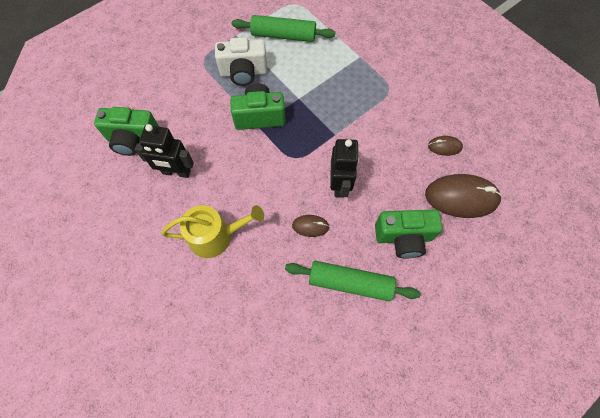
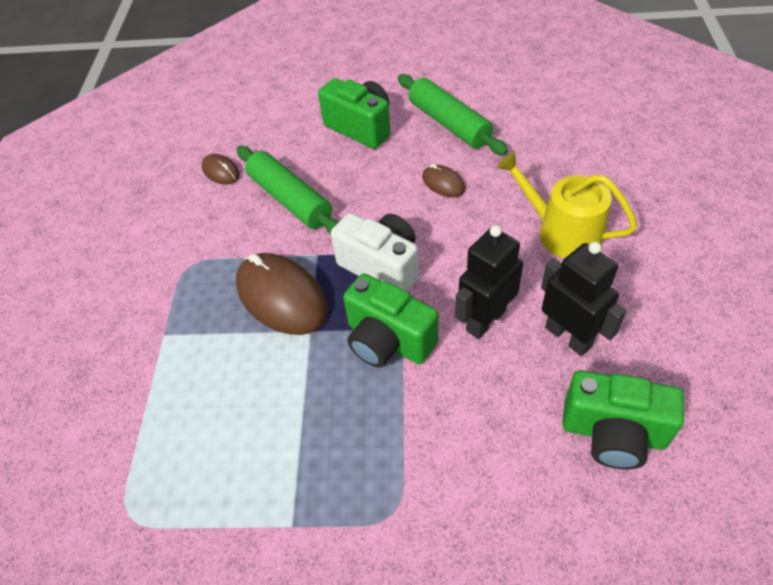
camera: 135 degrees left, 15 degrees down
(133, 139) = (613, 433): green camera -> green camera turned 150 degrees clockwise
(243, 72) = (347, 432): white camera -> white camera (382, 266)
(283, 35) = (220, 458): green rolling pin -> green rolling pin (290, 199)
(340, 185) = (371, 201): black robot -> black robot (485, 320)
(461, 197) = (268, 126): brown mouse -> brown mouse (282, 297)

